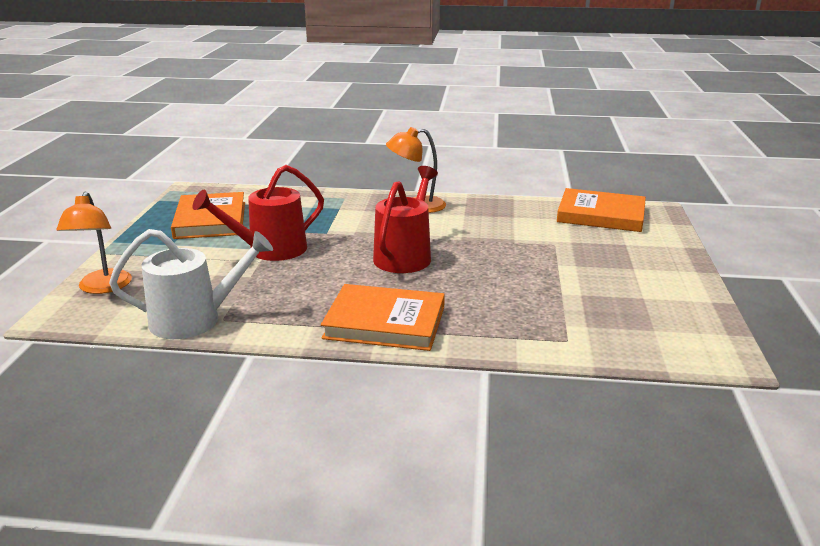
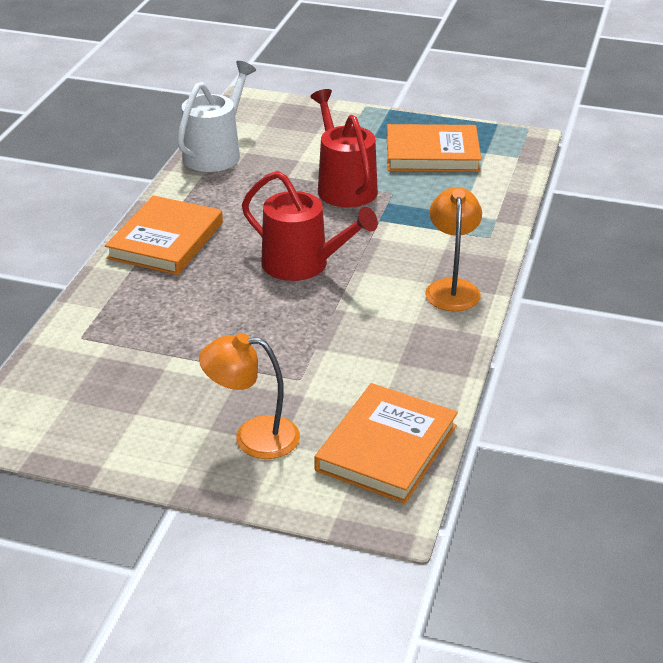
camera: 100 degrees right, 10 degrees up
(102, 287) = (291, 112): orange lamp -> orange lamp (253, 437)
(194, 320) = (215, 153): white watering can -> white watering can turned 150 degrees counterclockwise

